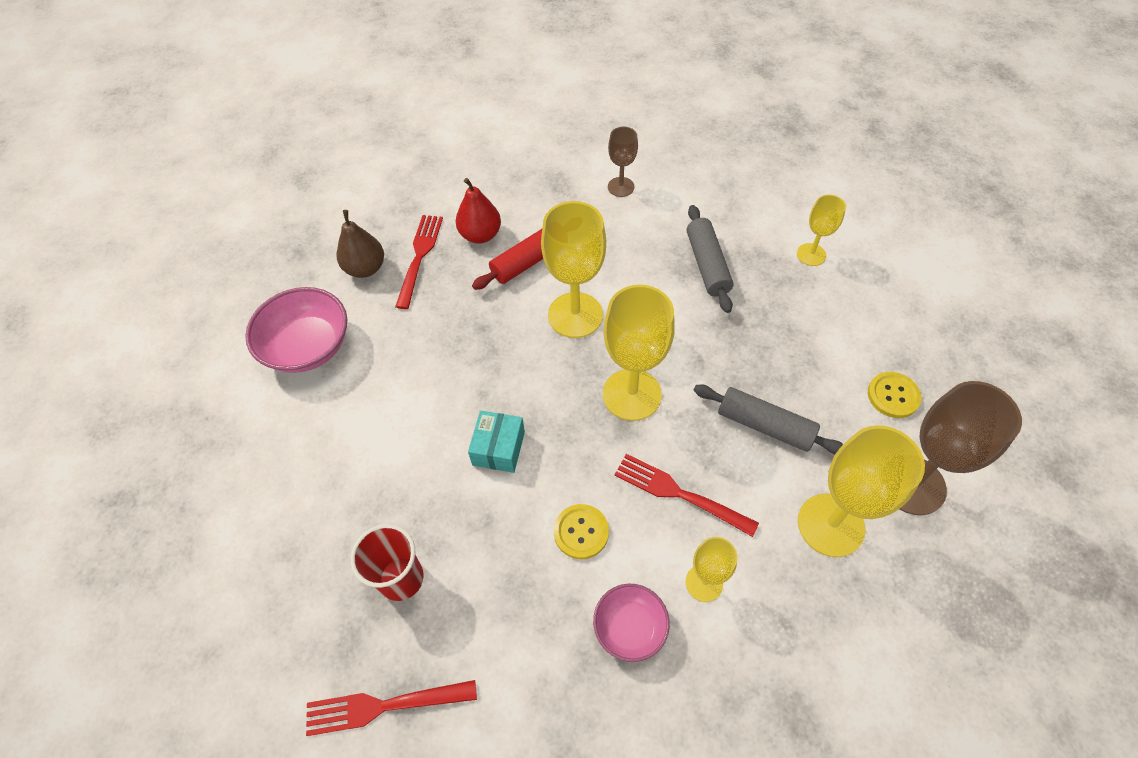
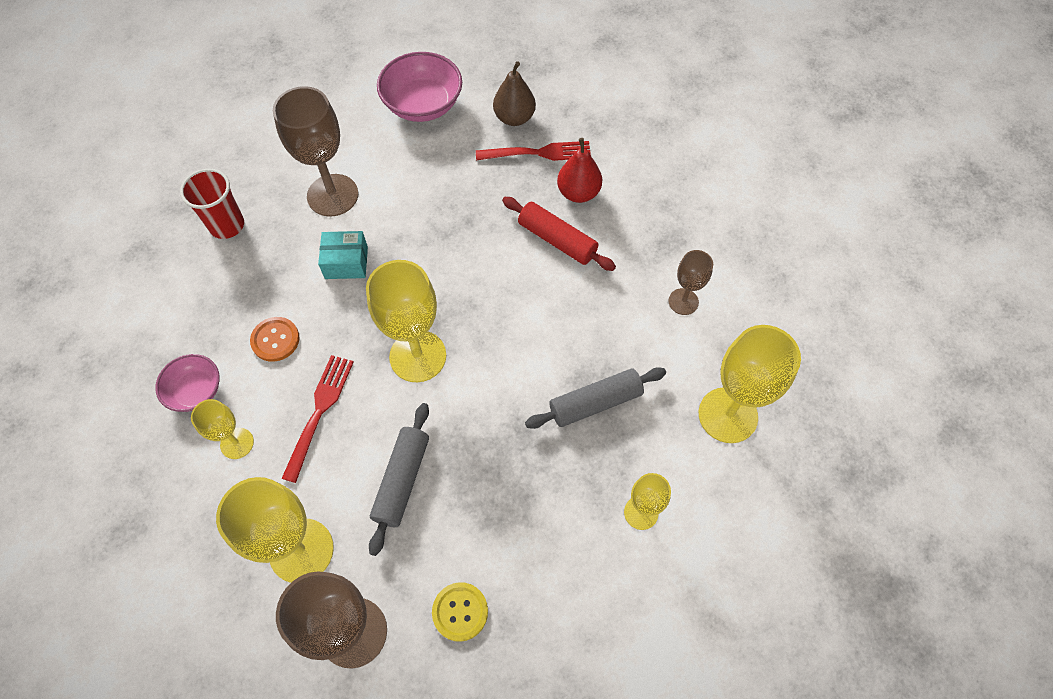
camera: 75 degrees right, 5 degrees up
(385, 705) = (134, 242): red fork -> none
(400, 453) = (332, 195): none -> brown goblet
(575, 315) = (500, 292): yellow goblet -> yellow goblet (728, 415)
(581, 532) = (275, 340): yellow button -> orange button

